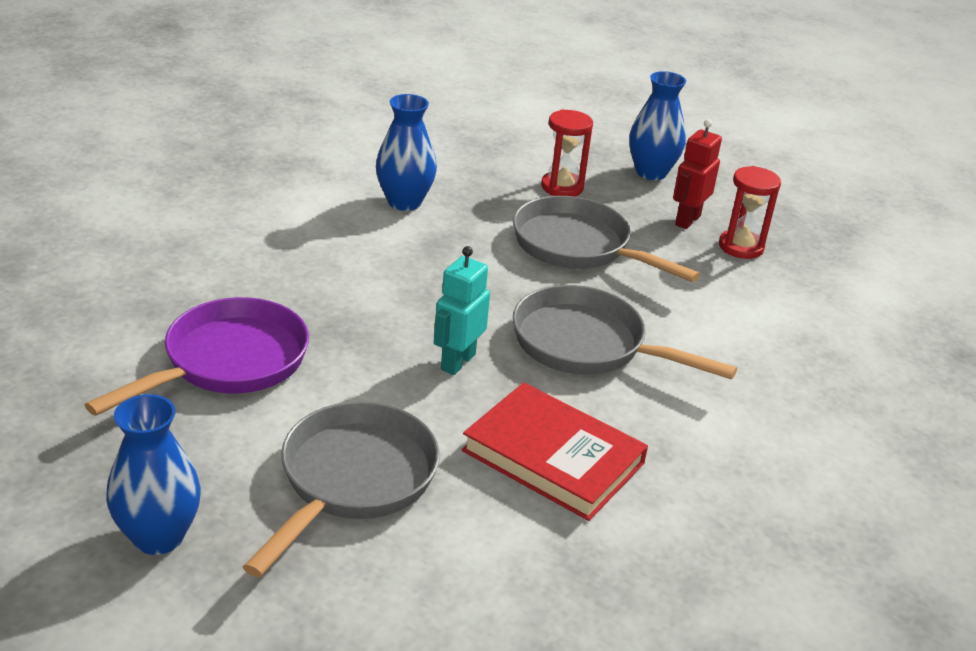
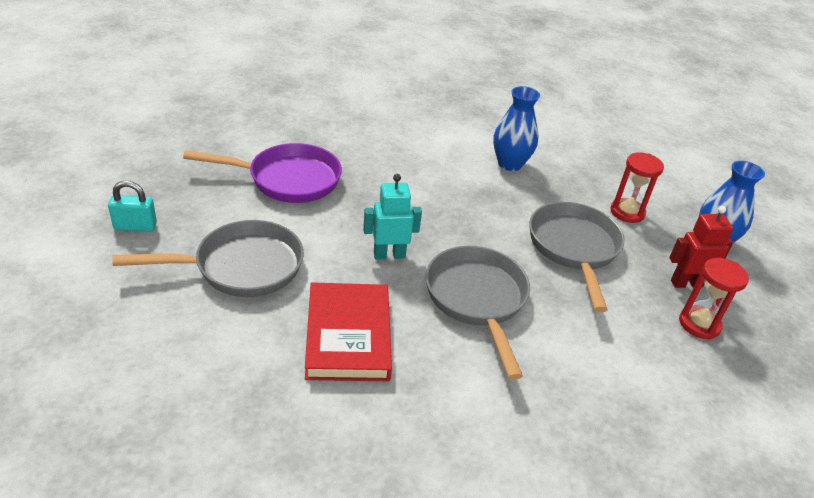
camera: 50 degrees right, 5 degrees up
(158, 536) = (135, 226): blue vase -> turquoise padlock

